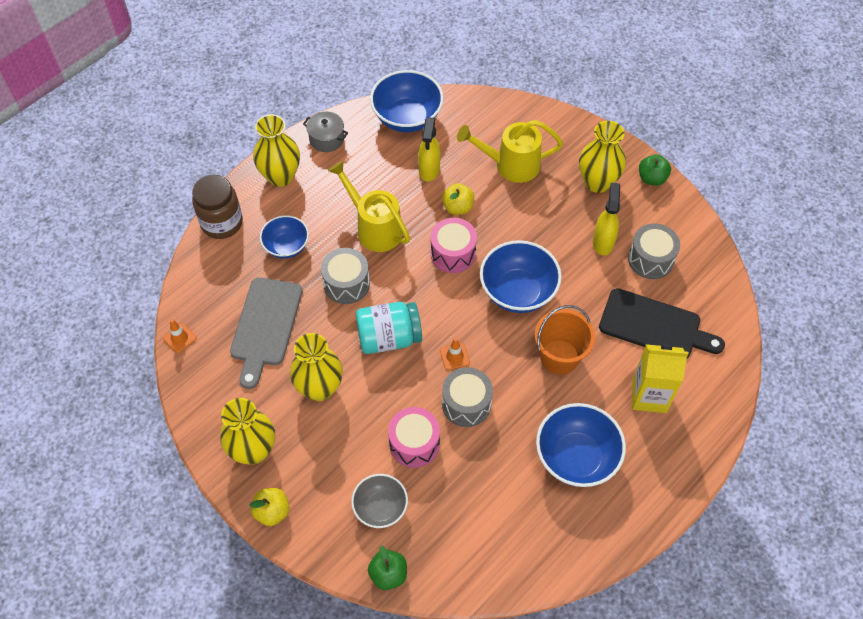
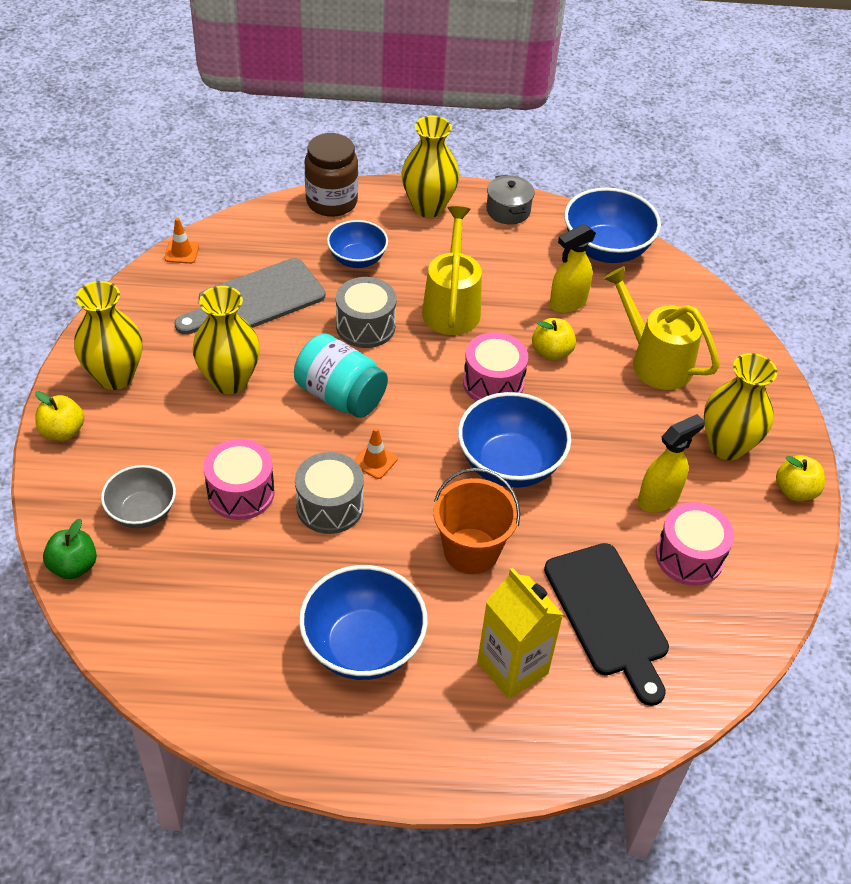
camera: 45 degrees right, 10 degrees down
(650, 259) = (689, 557): grey drum -> pink drum
(652, 178) = (795, 491): green apple -> yellow apple

